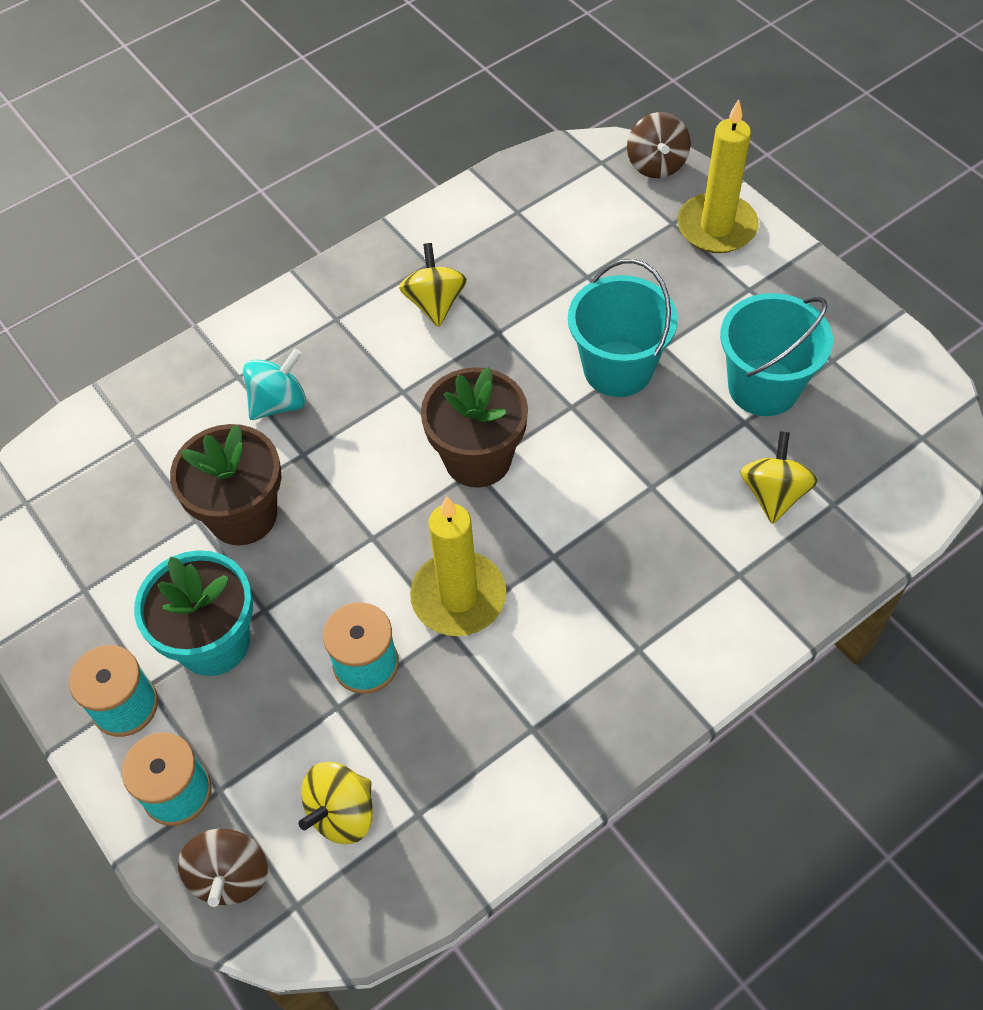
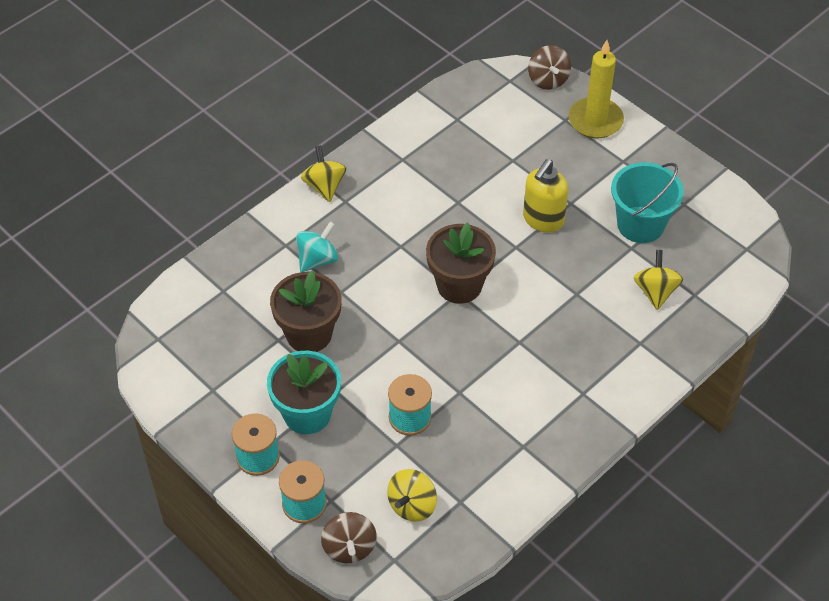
camera: 10 degrees left, 5 degrees down
(435, 303) = (411, 185): yellow spinning top -> yellow spinning top (324, 186)
(458, 597) = (462, 372): yellow candle -> none
(618, 369) = (543, 220): turquoise bucket -> yellow soap dispenser

